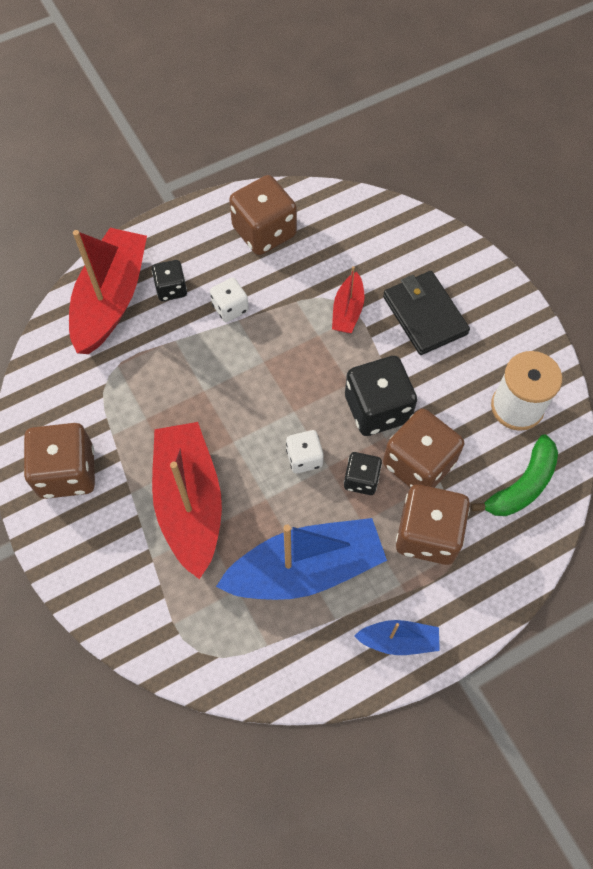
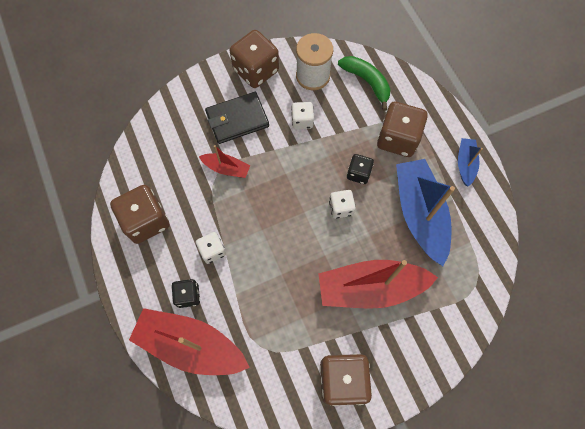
camera: 85 degrees left, 5 degrees up
(377, 409) = (307, 158): black dice -> none
(418, 464) = (349, 138): brown dice -> brown dice (256, 70)
(436, 398) = (302, 121): none -> white dice

